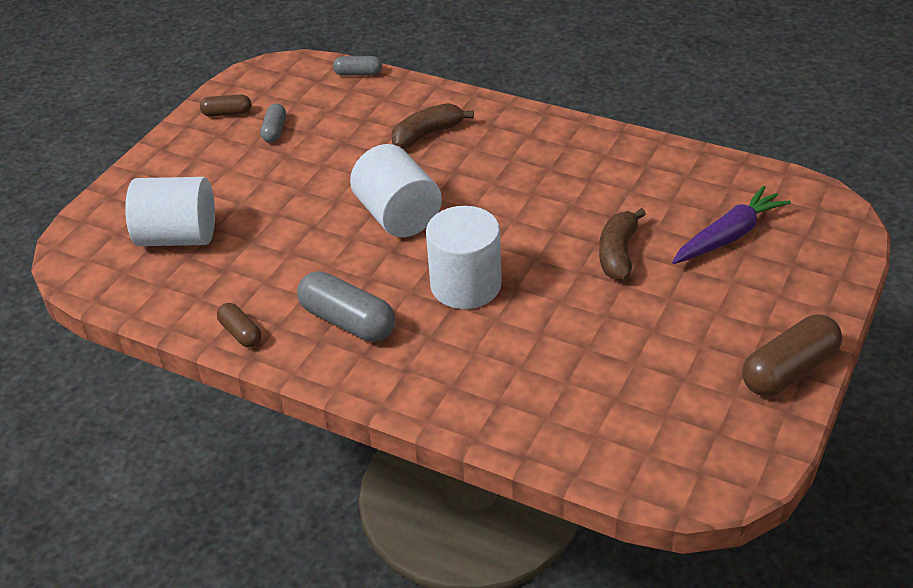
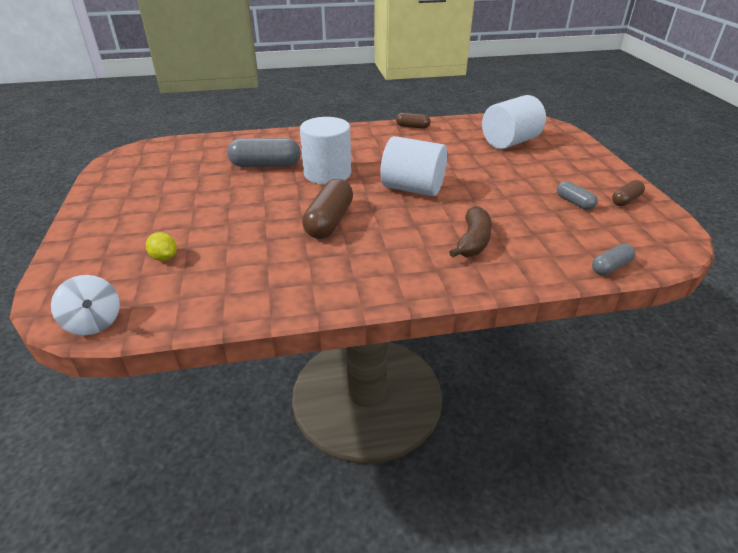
camera: 140 degrees right, 5 degrees down
(348, 321) = (370, 144): grey capsule -> grey capsule (265, 165)
(618, 254) = (245, 218): brown banana -> none
(729, 236) = (164, 257): purple carrot -> yellow lemon
(789, 370) = (98, 199): brown capsule -> brown capsule (329, 221)
(810, 192) = (94, 322): none -> white spinning top

